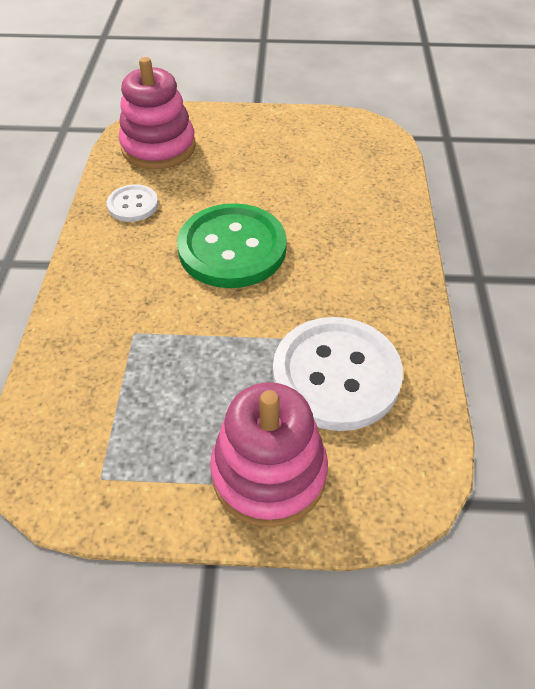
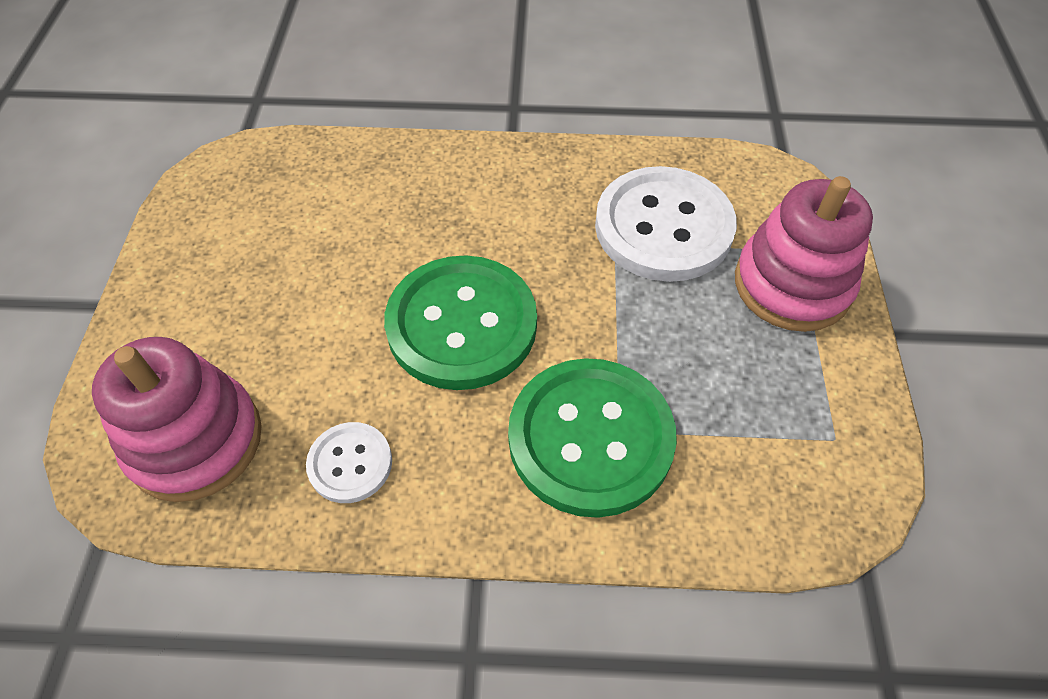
camera: 90 degrees left, 5 degrees up
(130, 315) = (590, 438): none -> green button

